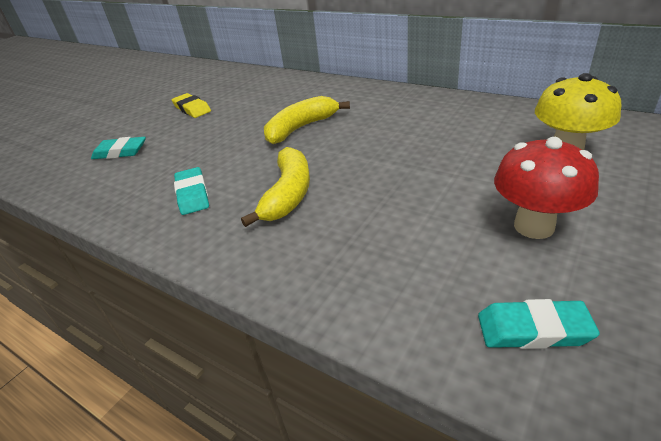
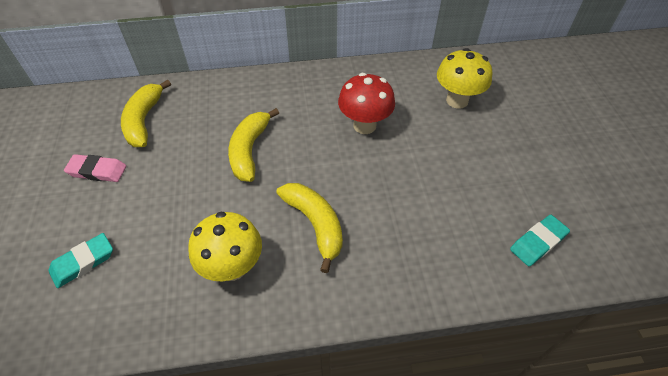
camera: 45 degrees left, 15 degrees up
(192, 109) = (97, 171): yellow eraser -> pink eraser
(192, 194) = (233, 267): turquoise eraser -> yellow mushroom
(253, 91) = (144, 121): none -> yellow banana
(534, 226) = (486, 172): red mushroom -> red mushroom (364, 125)

